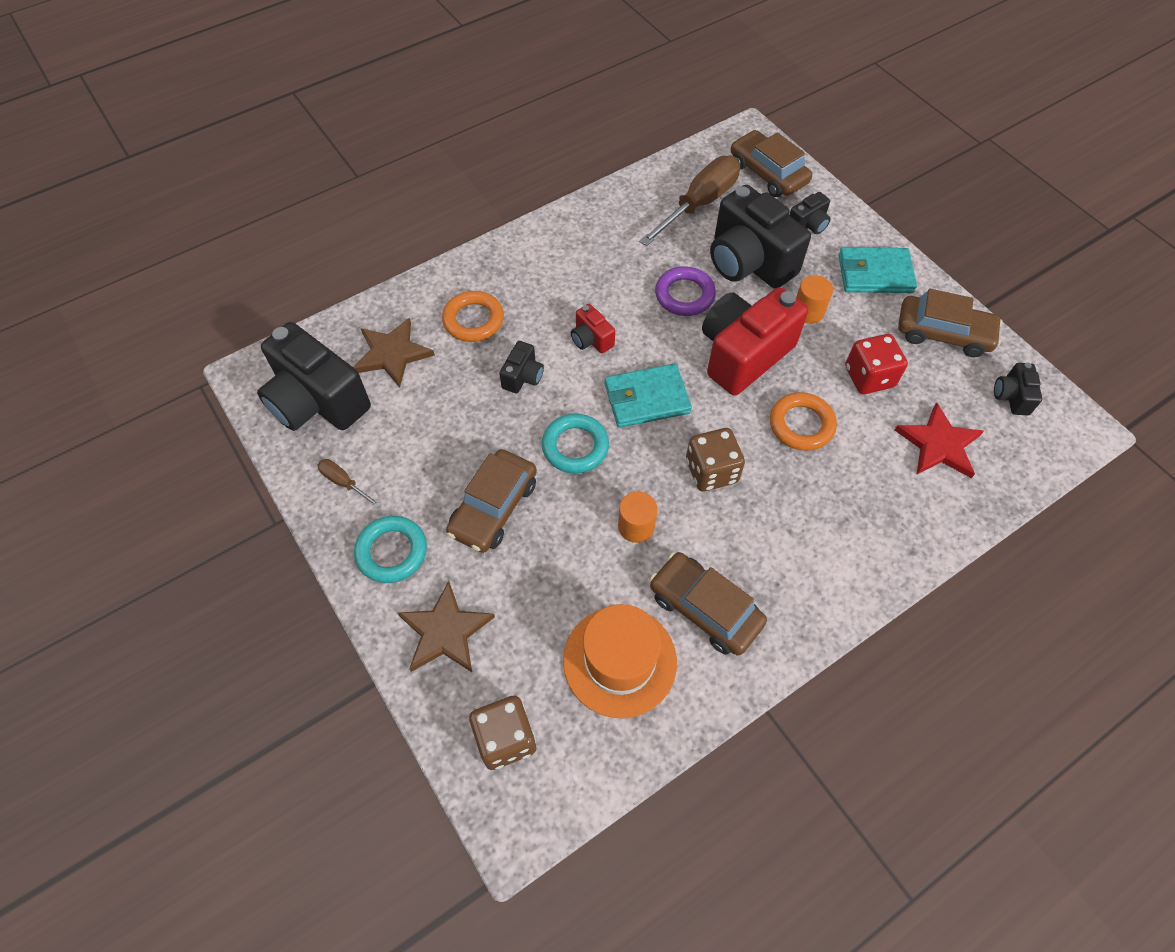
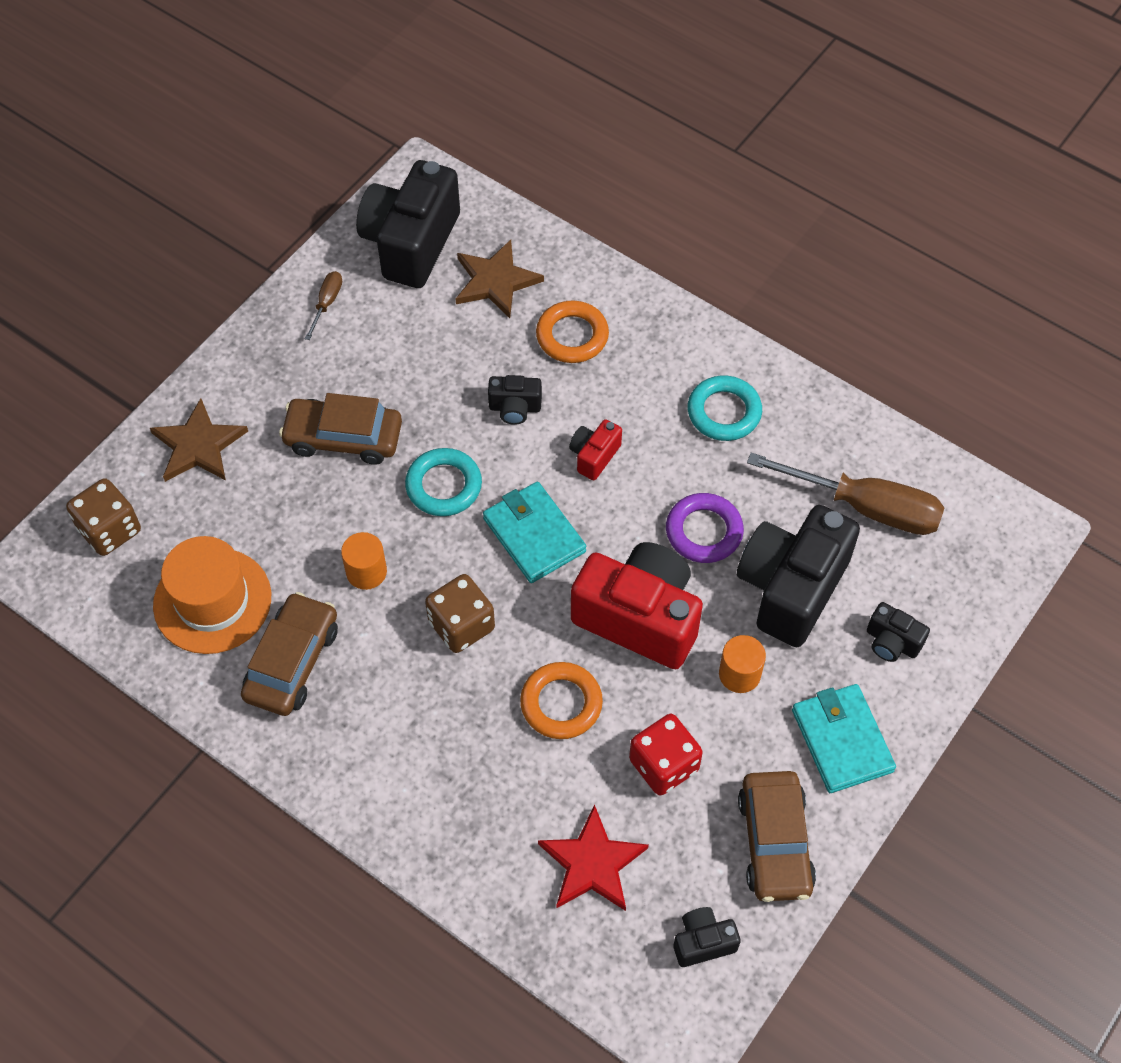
camera: 70 degrees right, 0 degrees up
(392, 552) = (266, 371): turquoise ring -> turquoise ring (724, 412)
(767, 173) = (965, 572): brown car -> none

